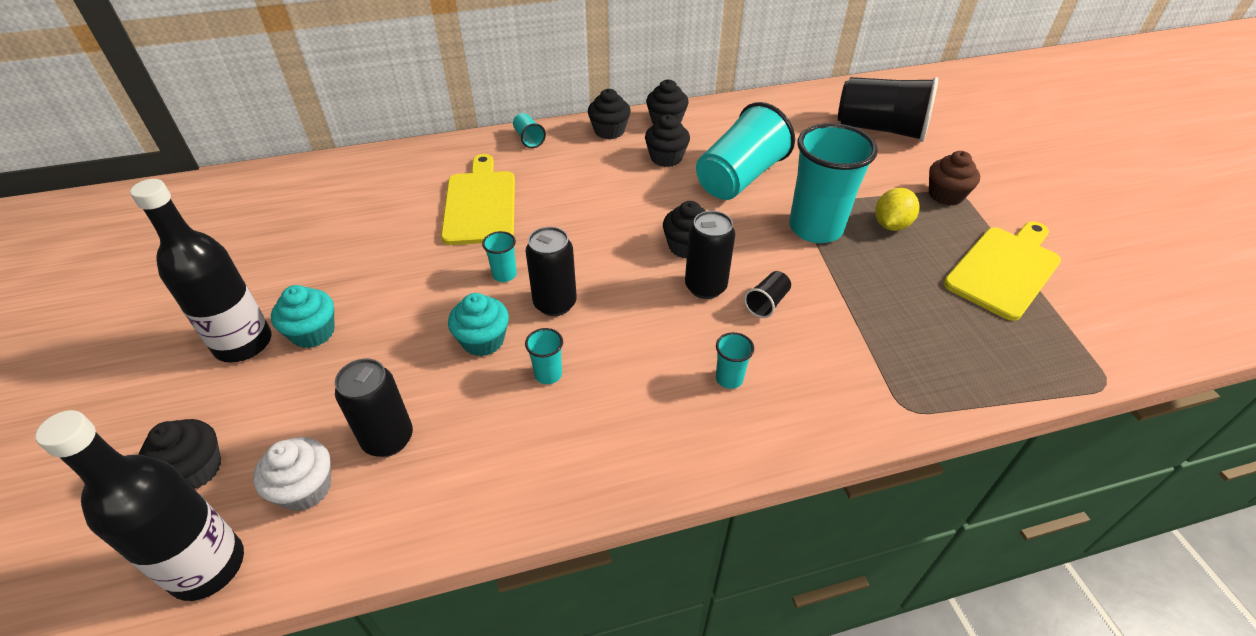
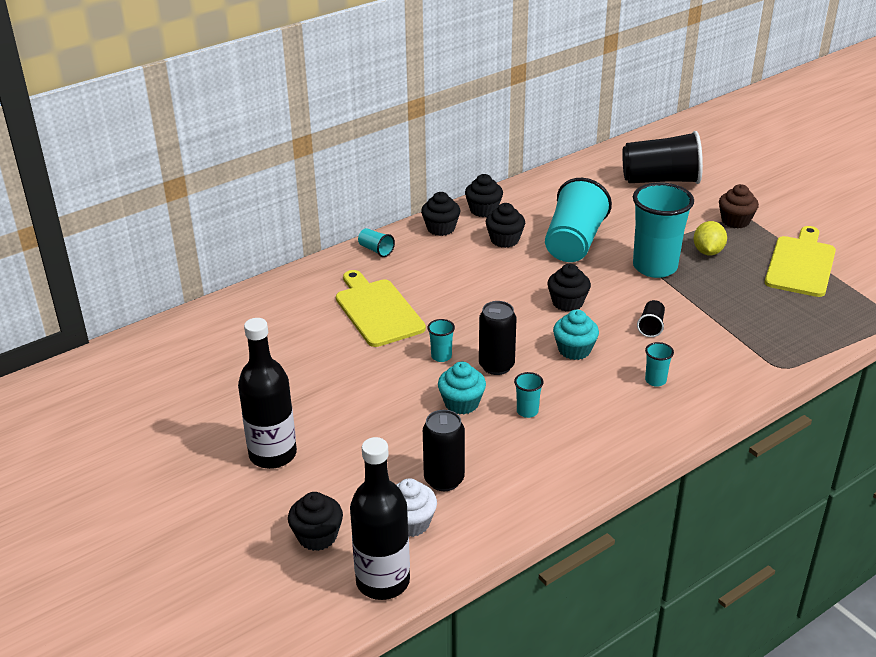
camera: 20 degrees left, 10 degrees down
(313, 332) = (323, 433): turquoise cupcake -> turquoise cupcake (574, 350)
(705, 287) = (600, 327): black can -> none

